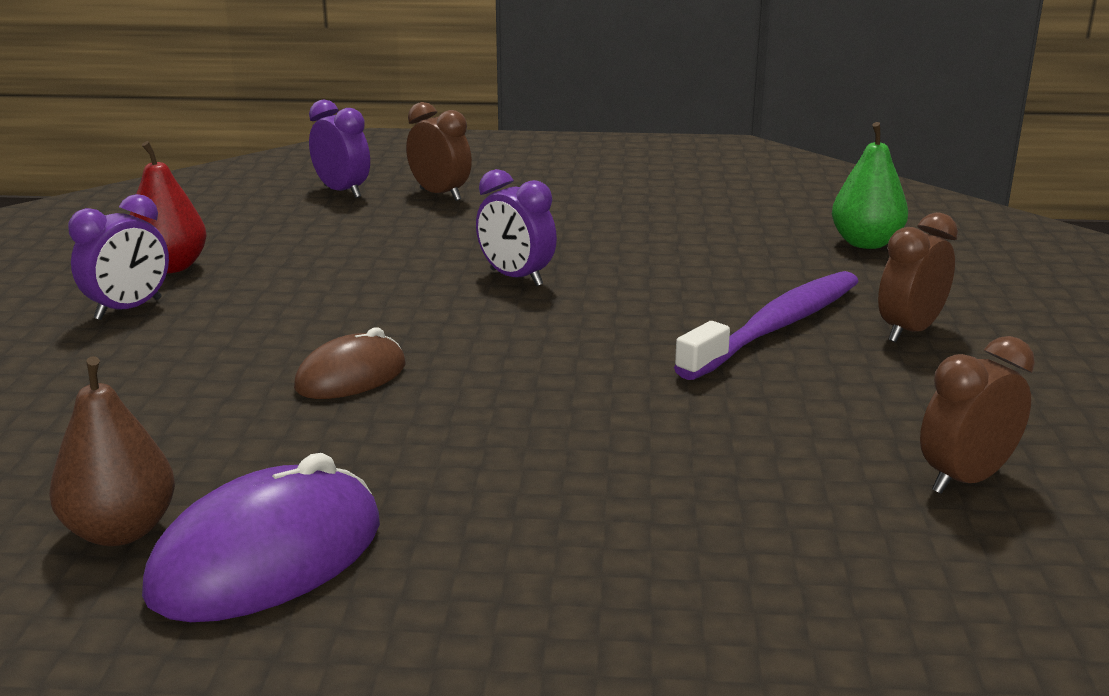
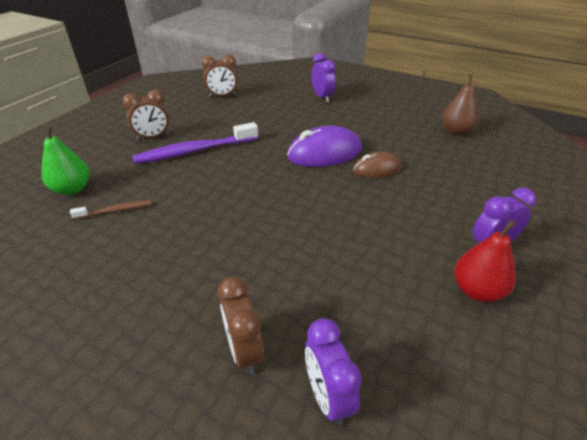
camera: 155 degrees left, 15 degrees up
(267, 558) = (413, 116): purple mouse -> purple mouse (324, 153)
(516, 278) = (269, 213): purple clock -> purple clock (322, 97)
(751, 238) = (116, 210): none -> brown toothbrush

